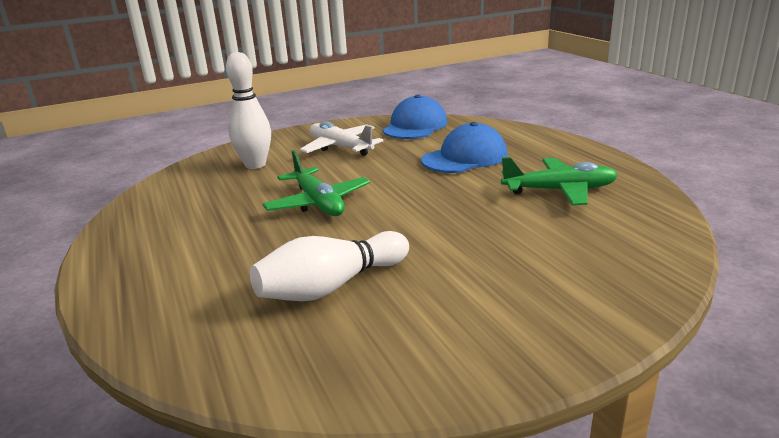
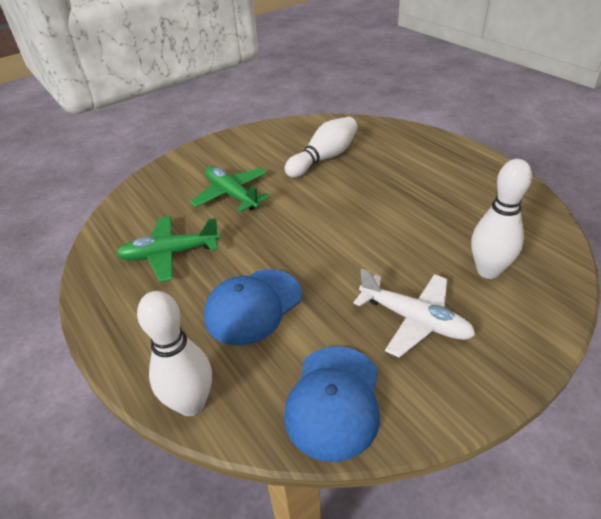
camera: 170 degrees right, 15 degrees up
(318, 203) = (375, 220): green plane -> green plane (232, 195)
(506, 127) = (191, 403): none -> white bowling pin

